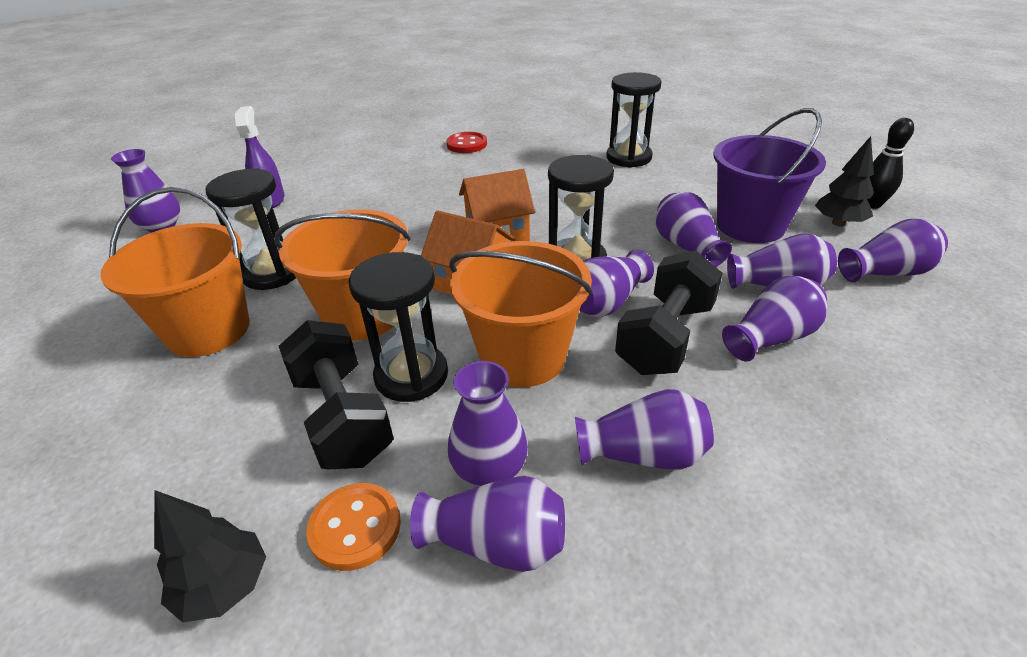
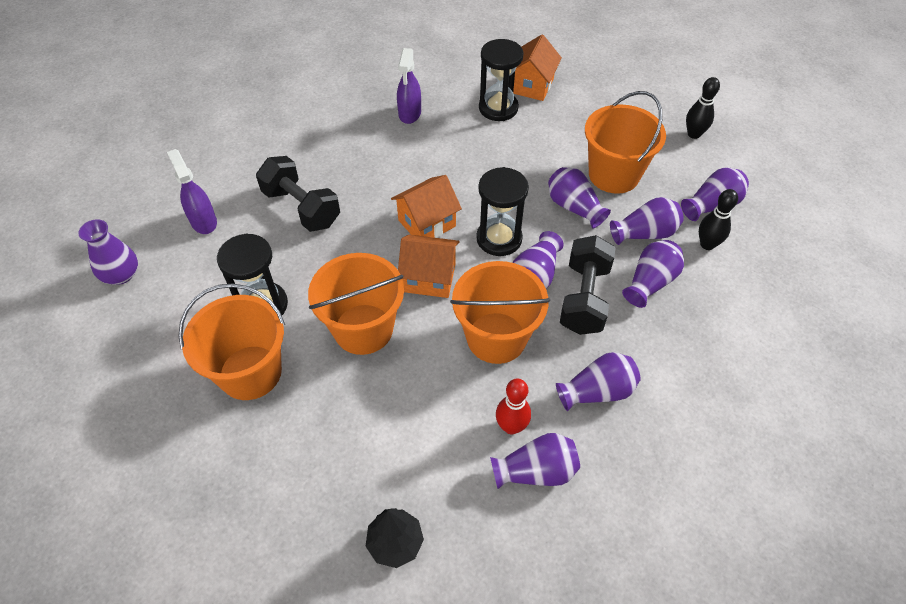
camera: 20 degrees left, 15 degrees up
(342, 417) = (399, 417): black dumbbell -> black dumbbell (301, 208)
(355, 528) = (450, 487): orange button -> none
(411, 375) = (428, 372): black hourglass -> none
(467, 144) = (347, 113): red button -> none
(489, 468) = (511, 426): purple vase -> red bowling pin
(530, 151) = (410, 114): none -> purple spray bottle
(675, 146) = (531, 86): none -> orange house
(750, 225) = (613, 175): purple bucket -> orange bucket
(838, 223) = (674, 160): black tree -> none
(871, 312) = (707, 244): none -> black bowling pin

